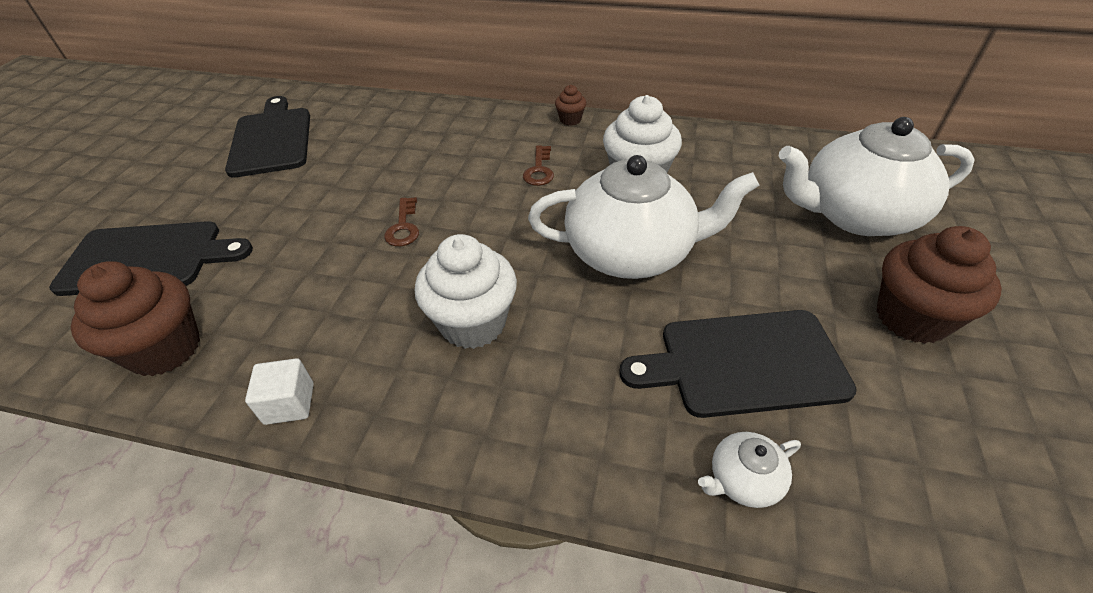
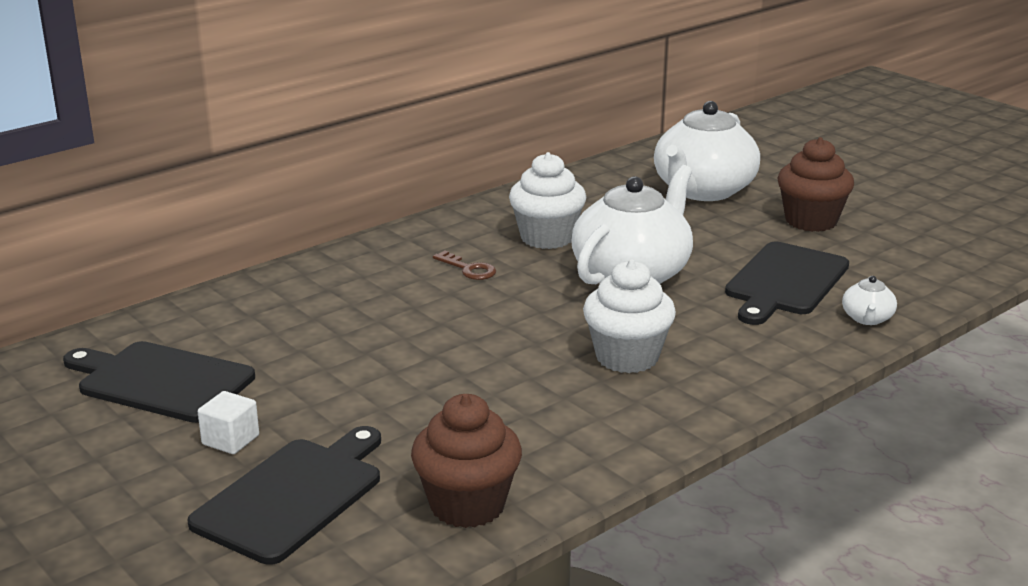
camera: 55 degrees left, 20 degrees down
(289, 403) = (618, 455): white cube -> white cube (230, 440)
(403, 227) = (456, 351): brown key -> none
(570, 120) = (413, 230): brown cupcake -> none

